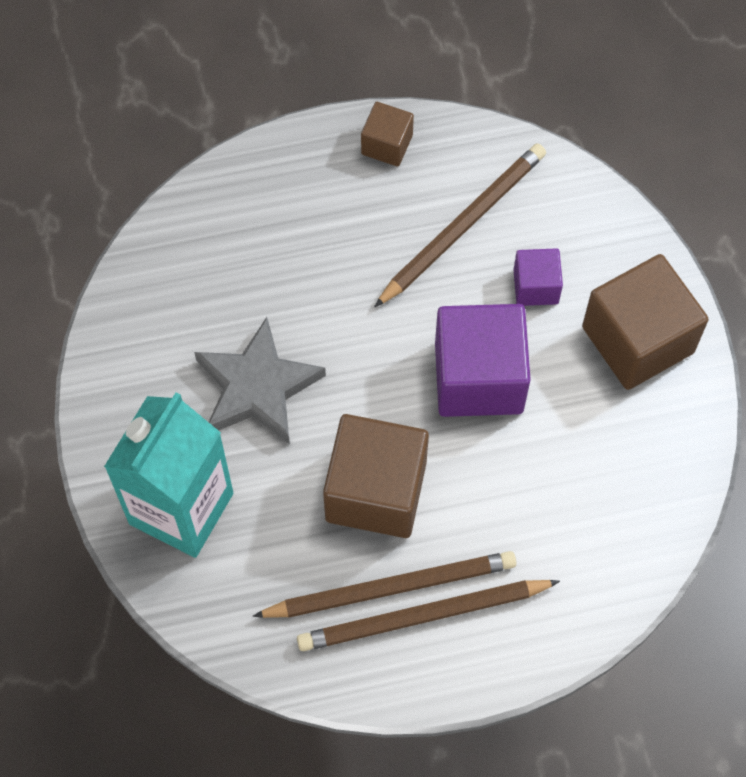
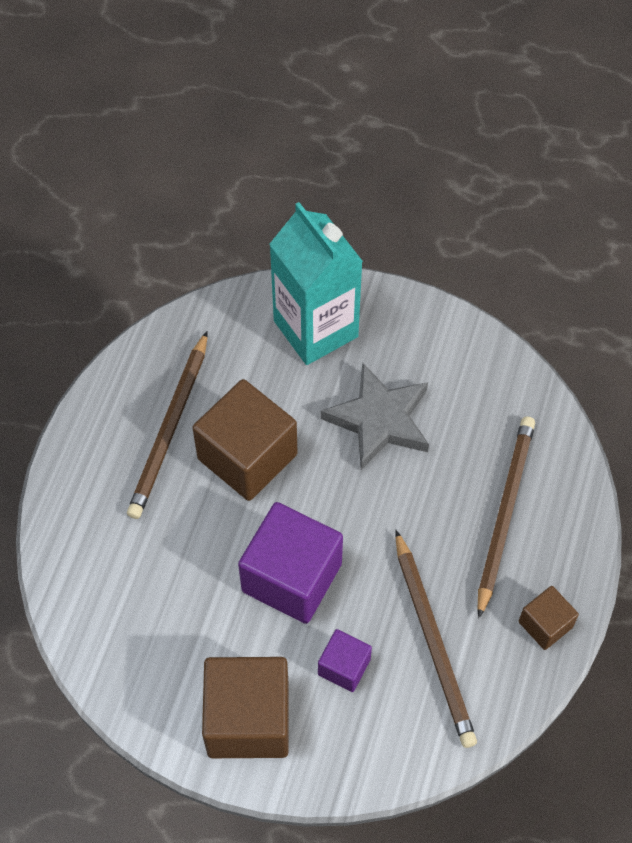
camera: 120 degrees right, 5 degrees down
(423, 616) = (135, 438): brown pencil -> brown pencil (504, 513)

